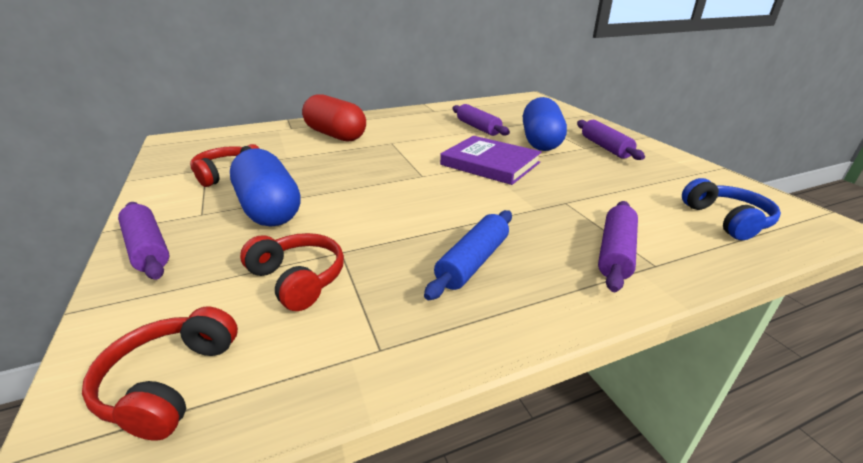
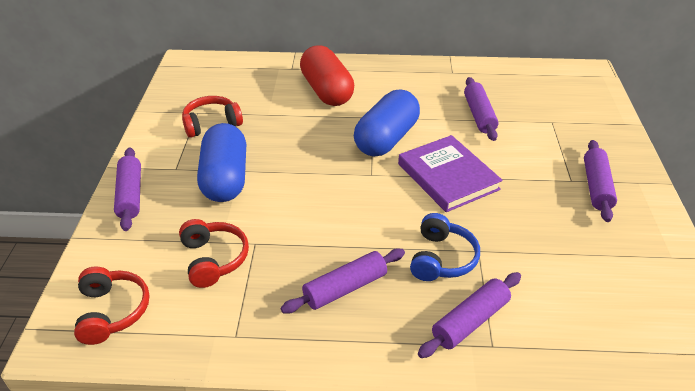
camera: 25 degrees right, 10 degrees up
(170, 382) = (112, 311): red headphones -> red headphones turned 135 degrees clockwise
(473, 262) = (345, 288): blue rolling pin -> purple rolling pin
(540, 141) = (530, 157): blue capsule -> blue capsule (386, 139)
(726, 220) = (619, 325): blue headphones -> blue headphones (442, 258)

